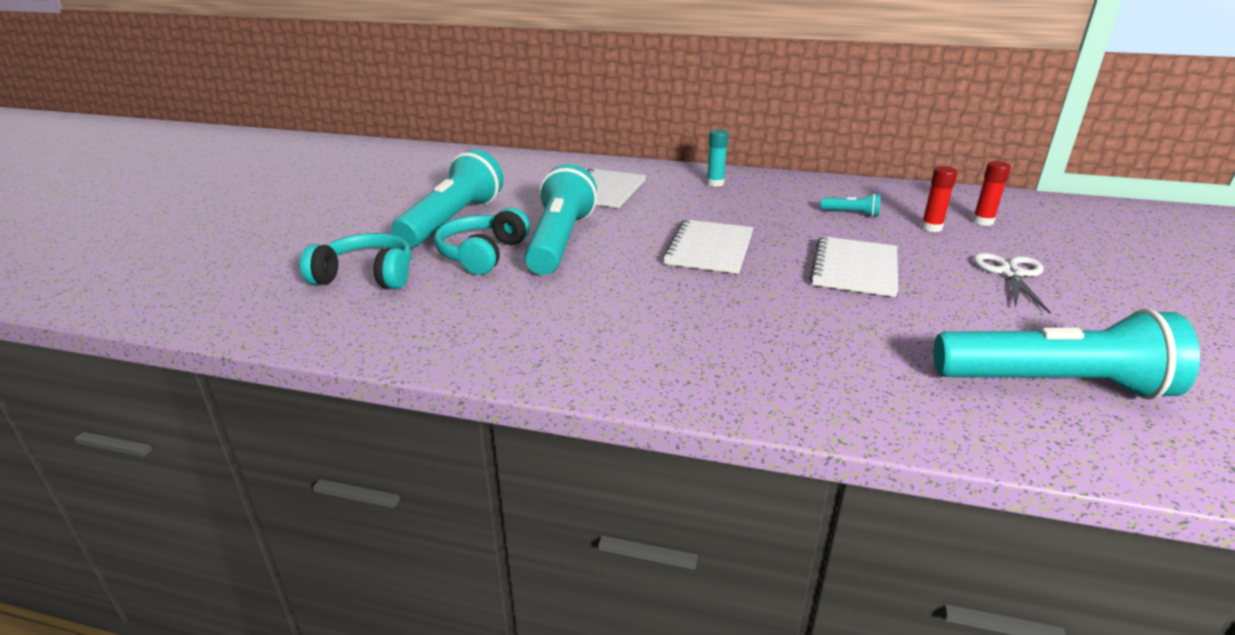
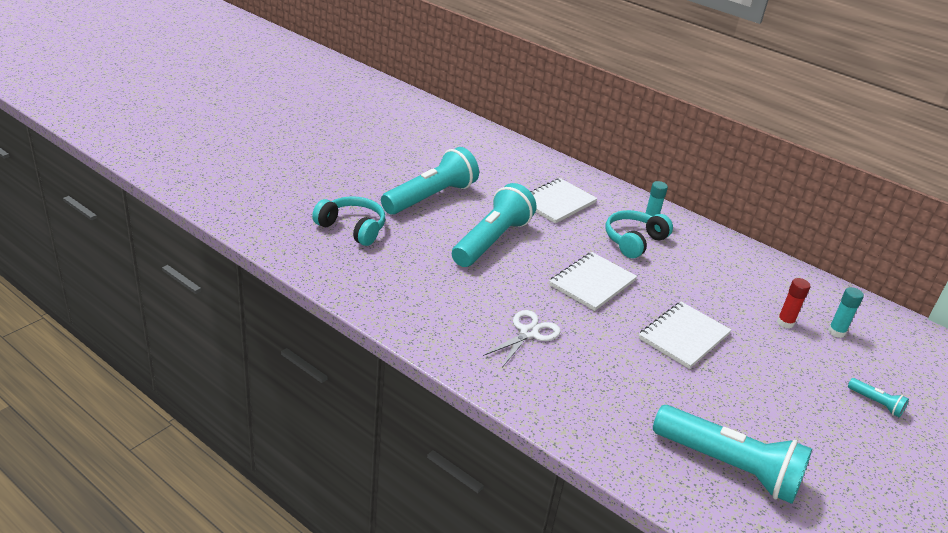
camera: 20 degrees right, 5 degrees up
(482, 254) = (433, 234): turquoise headphones -> turquoise headphones (634, 241)
(851, 213) = (733, 288): turquoise flashlight -> turquoise flashlight (876, 403)
(982, 221) = (836, 332): red glue stick -> turquoise glue stick
(1011, 274) = (801, 383): white scissors -> white scissors (528, 333)

